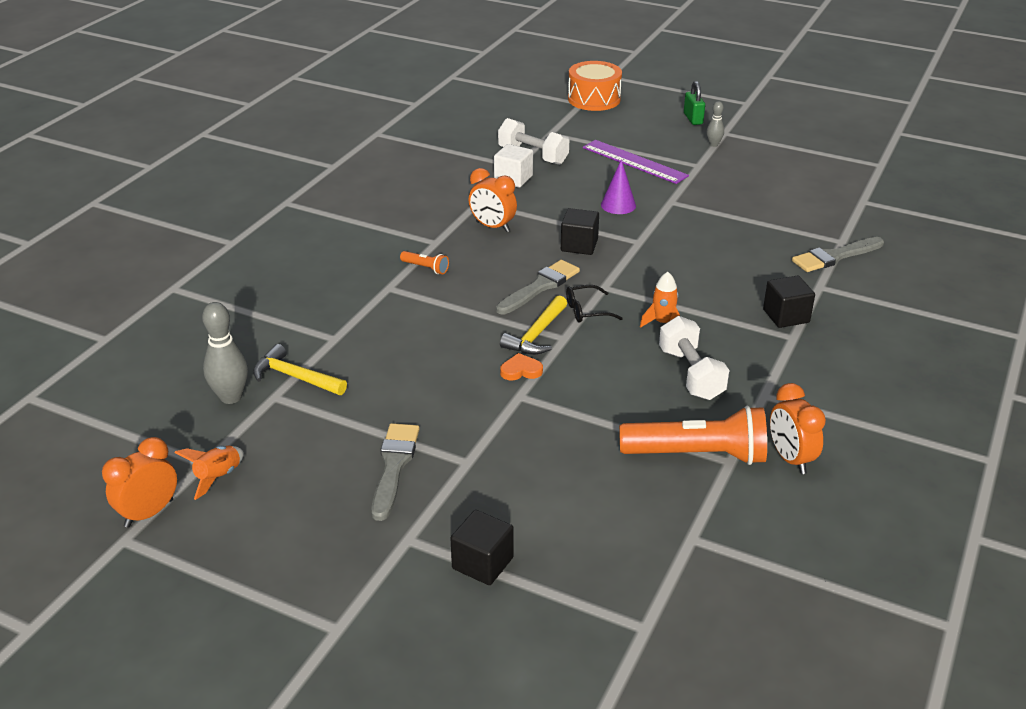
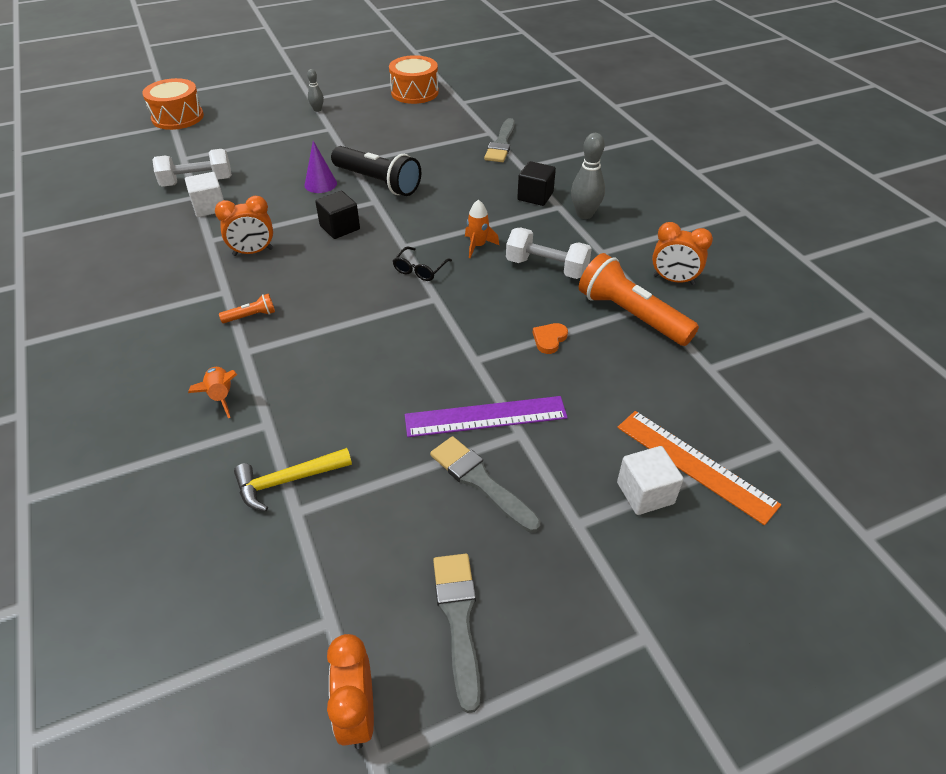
camera: 50 degrees left, 10 degrees up
(218, 477) = (364, 620): orange rocket -> orange rocket (221, 396)
(231, 397) = (258, 545): grey bowling pin -> grey bowling pin (584, 214)
(482, 563) = (645, 493): black cube -> white cube
(521, 370) = (447, 341): orange heart -> orange heart (549, 339)
(536, 335) = (415, 309): yellow hammer -> none
(540, 287) = (361, 274): grey brush -> grey brush (458, 619)
(551, 580) = (695, 464): none -> orange ruler
(634, 162) = (282, 148): purple ruler -> purple ruler (485, 417)
(665, 228) = (378, 182): none -> black flashlight
(693, 119) = (275, 99): green padlock -> none
(697, 455) = (631, 315): orange flashlight -> orange flashlight turned 90 degrees counterclockwise
(829, 171) = (414, 92): none -> orange drum

